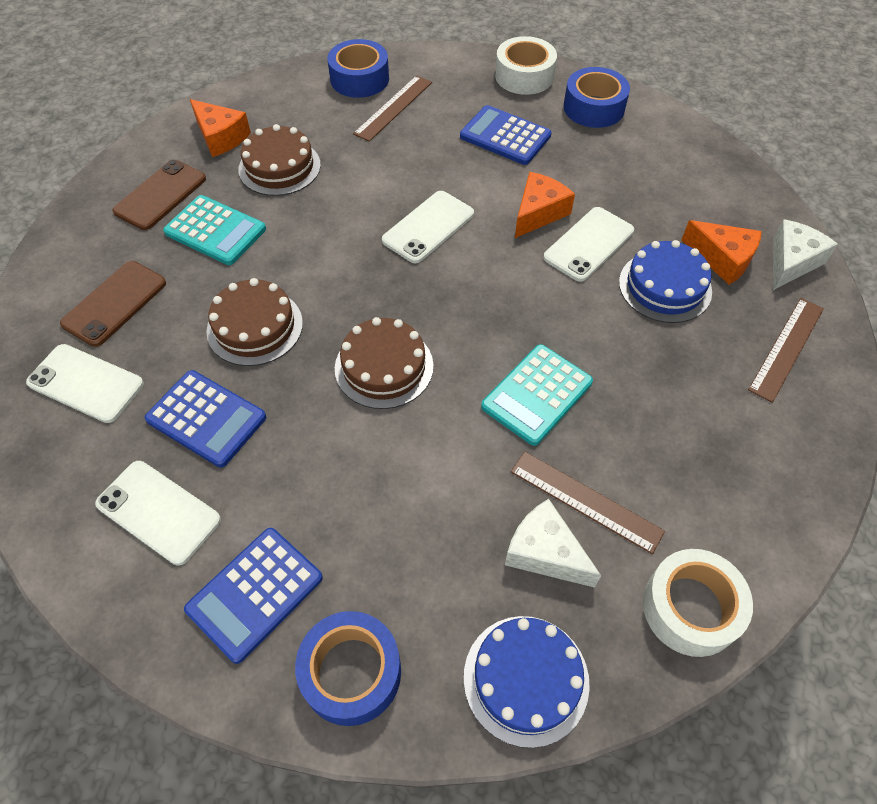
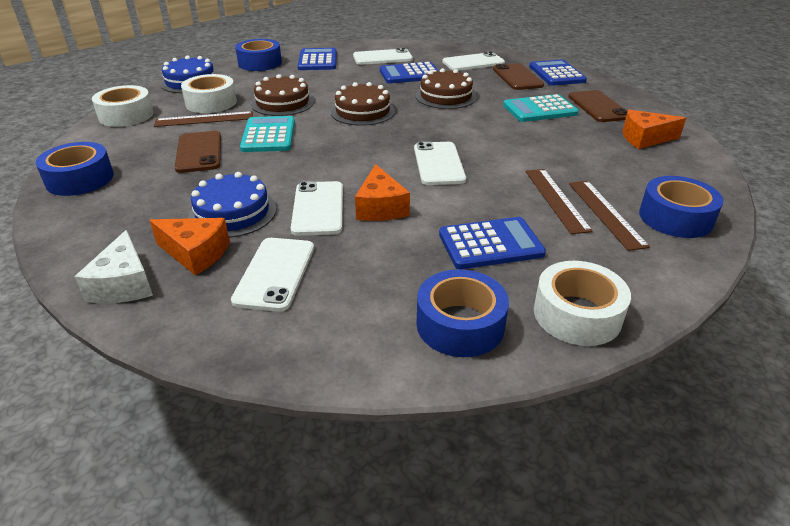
camera: 135 degrees right, 20 degrees down
(65, 276) = (556, 74): none -> blue calculator
(279, 167) = (580, 144): brown cake -> brown cake (282, 103)
(545, 552) = (211, 103): white cheese -> white tape
(639, 415) = (199, 152): none -> brown phone
(674, 204) = (275, 273): none -> white phone
(722, 259) = (195, 253): orange cheese -> orange cheese turned 150 degrees counterclockwise
(786, 348) = (107, 222): brown ruler -> brown ruler (556, 199)
(799, 452) = (80, 179): none -> blue tape

